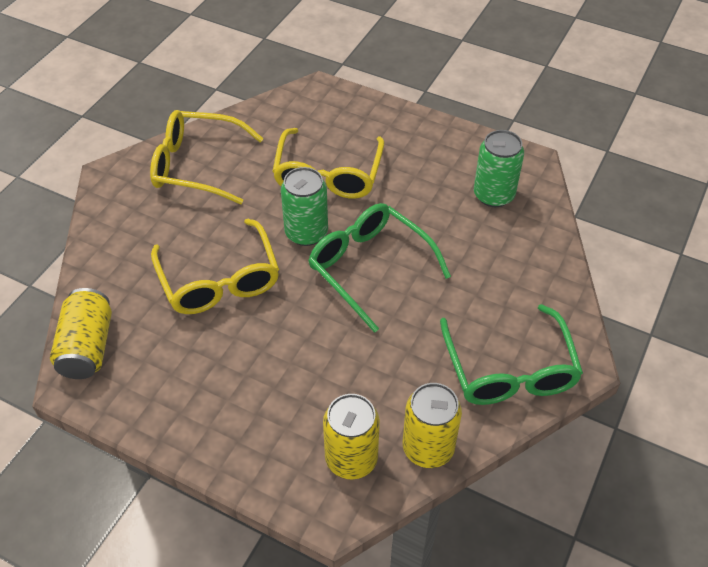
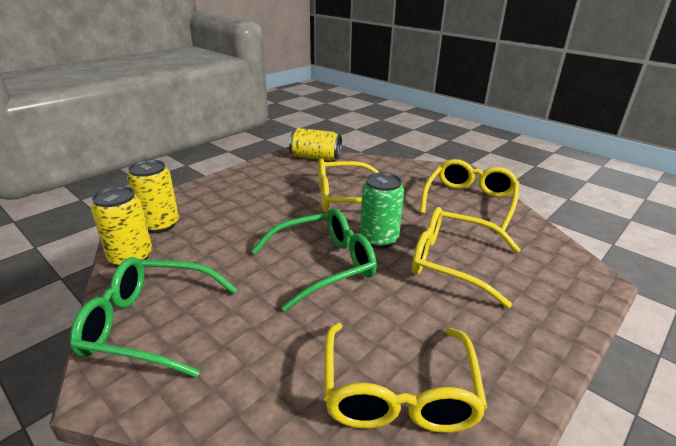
camera: 105 degrees right, 20 degrees down
(493, 195) = (398, 391): green can -> yellow glasses

